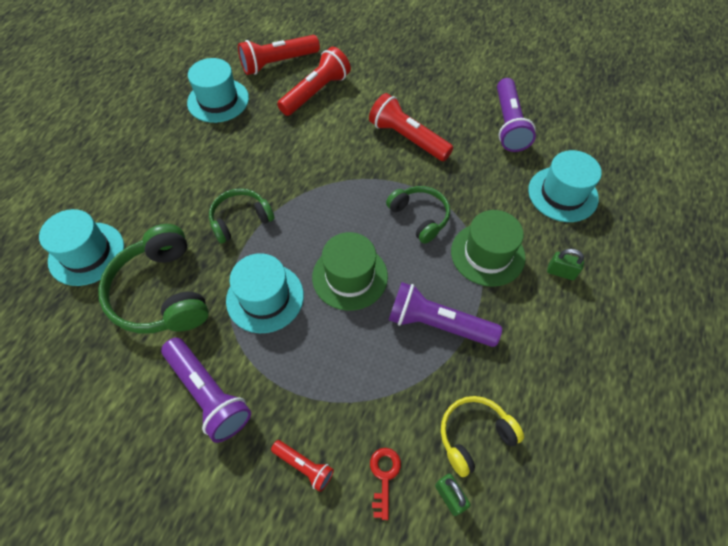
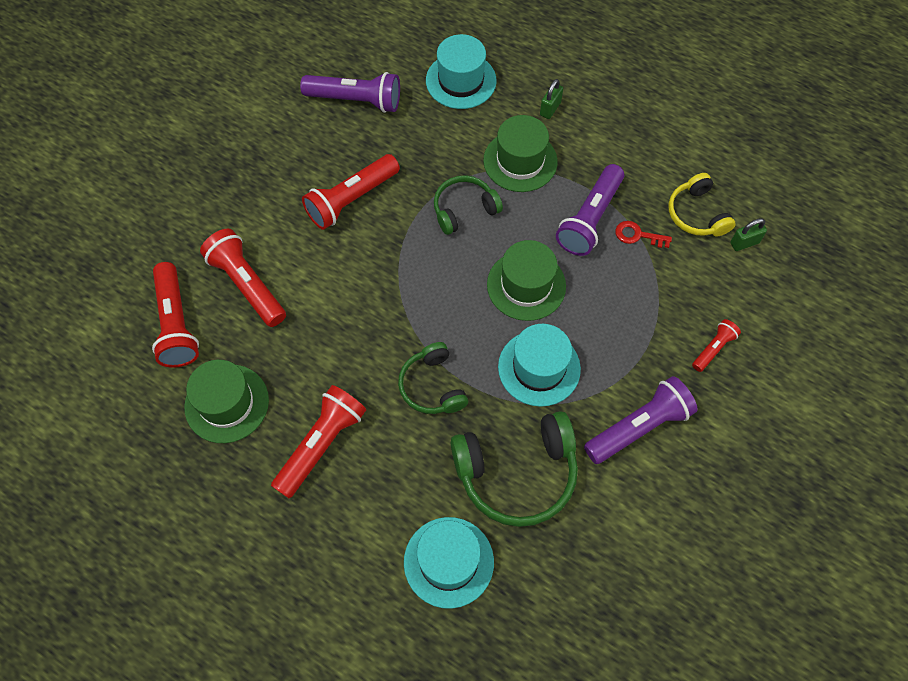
camera: 80 degrees left, 5 degrees up
(187, 158) = (321, 444): none -> red flashlight
(218, 100) = (227, 403): turquoise hat -> green hat
(384, 476) = (726, 287): red key -> red key (638, 235)

